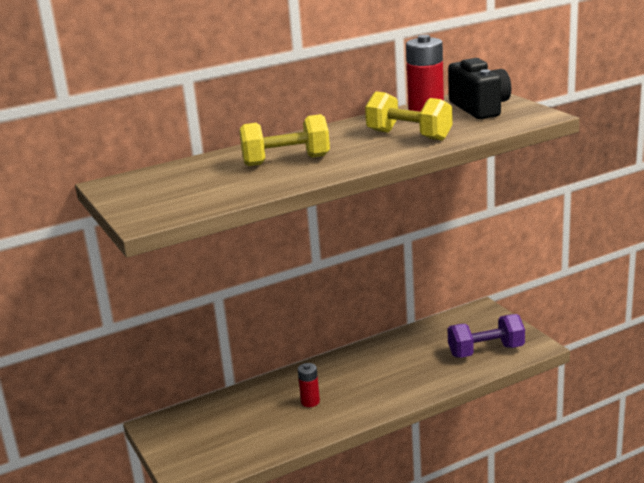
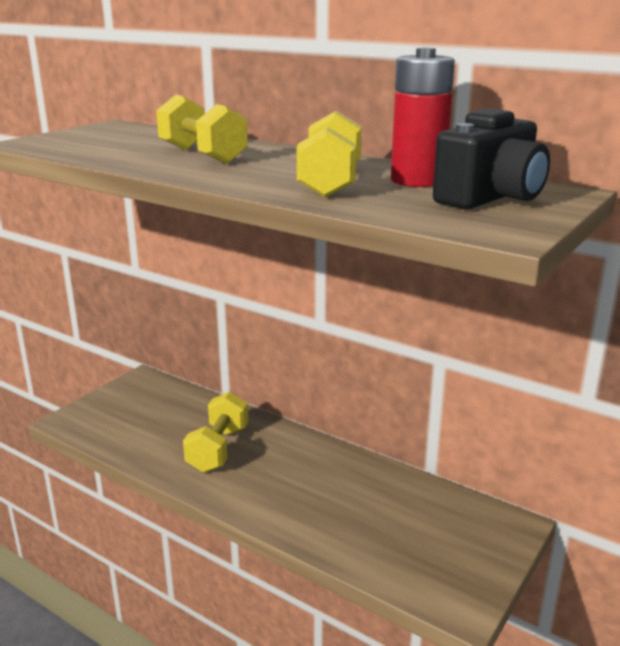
camera: 60 degrees right, 0 degrees up
(310, 402) = (218, 449): red battery -> yellow dumbbell
(486, 351) = (409, 556): purple dumbbell -> none

